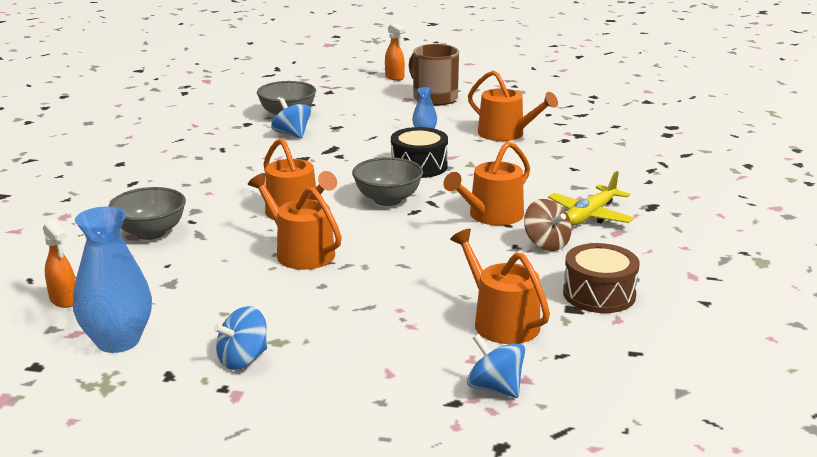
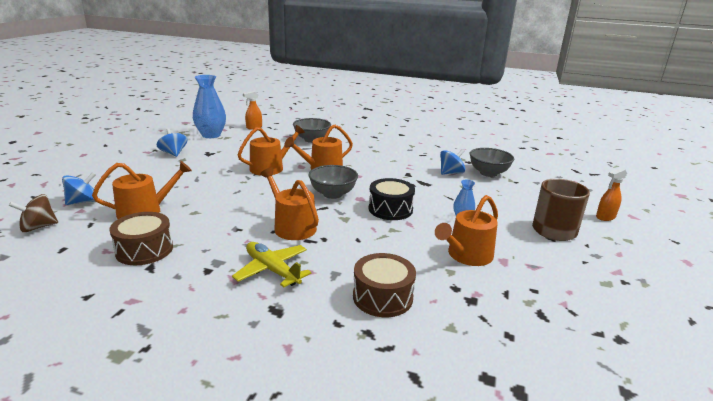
camera: 95 degrees right, 0 degrees up
(546, 244) = (234, 241): brown spinning top -> brown spinning top (38, 227)
(599, 166) = (382, 297): none -> brown drum

